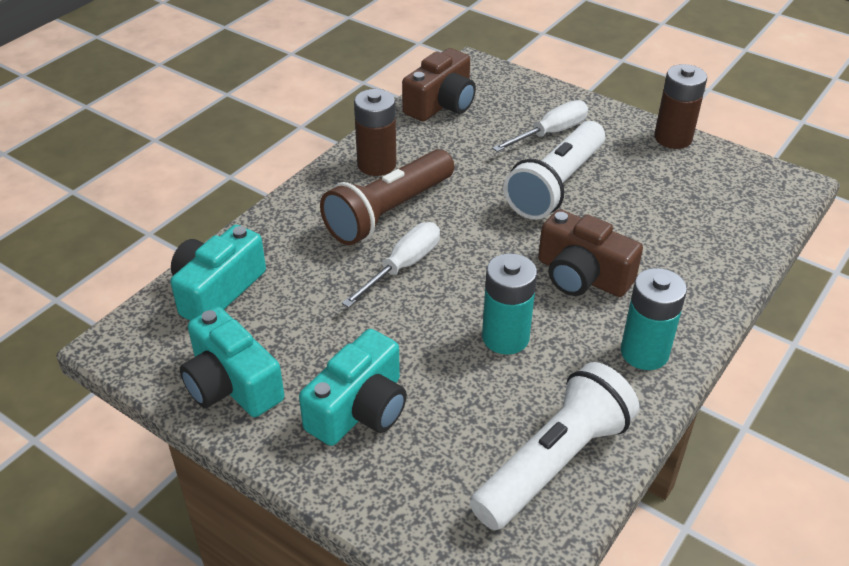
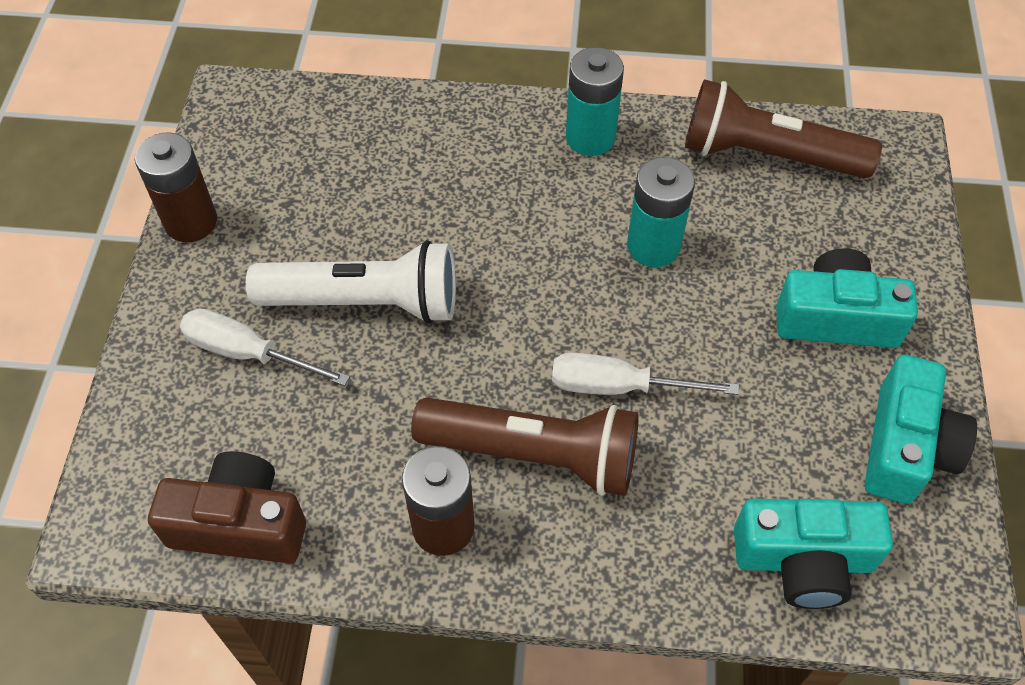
camera: 120 degrees left, 15 degrees up
(554, 462) = (767, 155): white flashlight -> brown flashlight
(582, 276) = (515, 219): brown camera -> none

